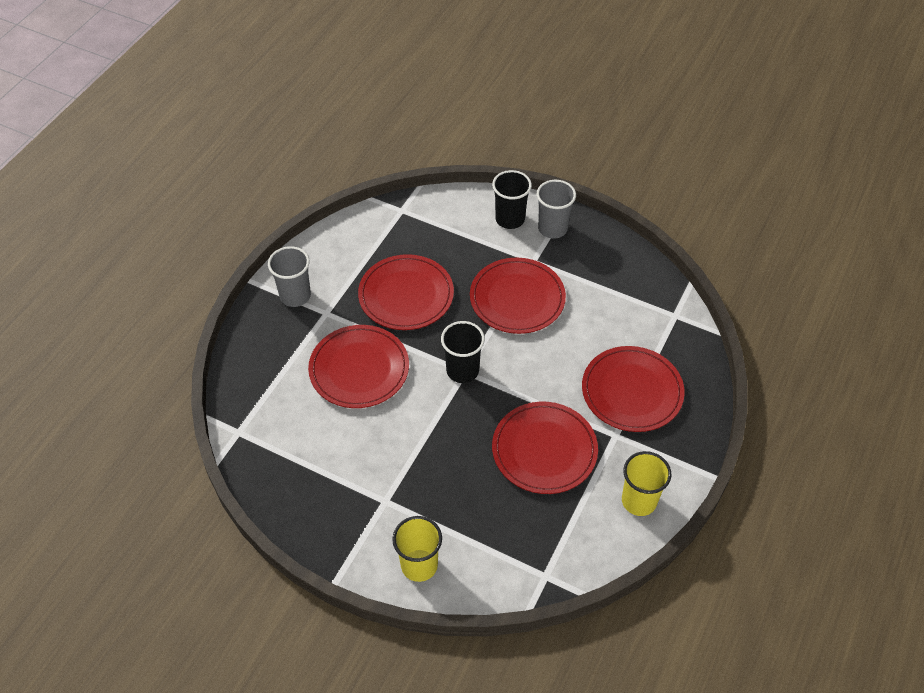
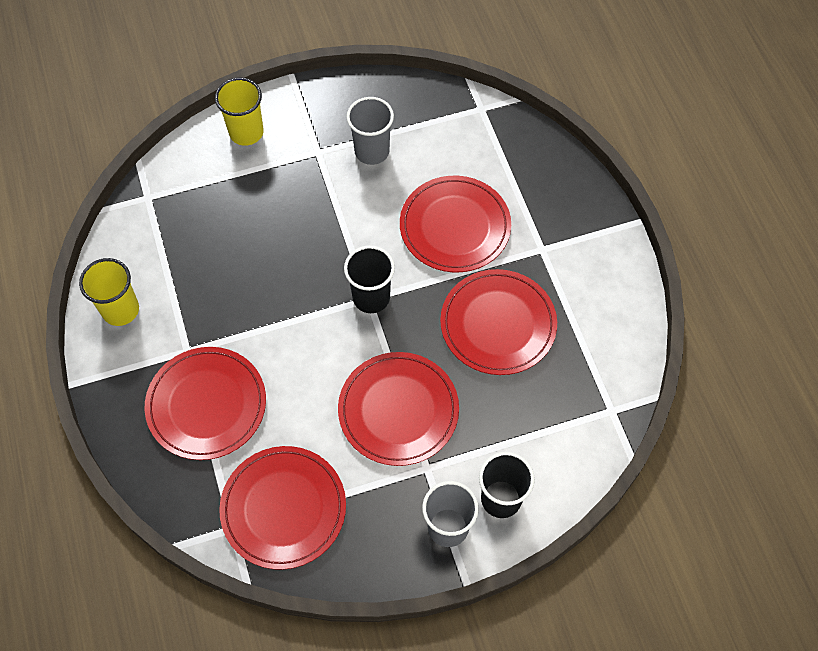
camera: 135 degrees right, 10 degrees up
(295, 296) = (586, 241): grey cup -> grey cup (372, 151)
(544, 450) = (235, 288): red plate -> red plate (283, 508)

